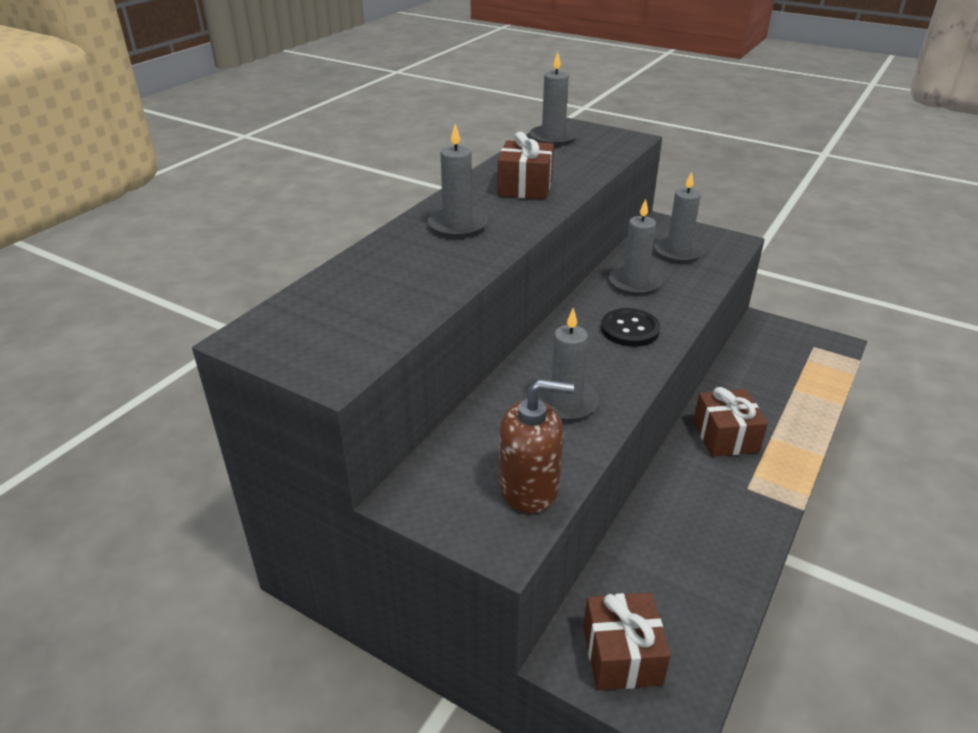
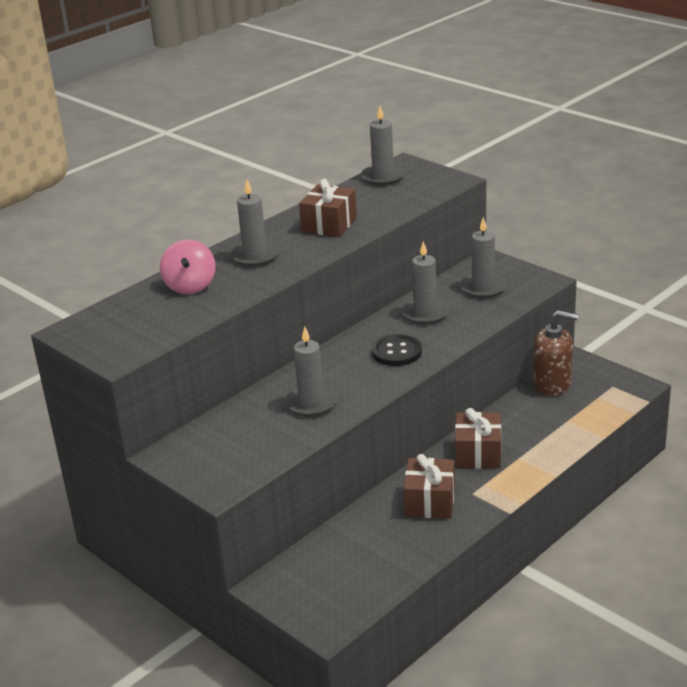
camera: 15 degrees right, 5 degrees down
(393, 265) = (190, 286): none -> pink spinning top
(529, 487) = (253, 456): brown soap dispenser -> brown soap dispenser (552, 383)
(621, 655) = (307, 589): brown gift -> brown gift (429, 501)

